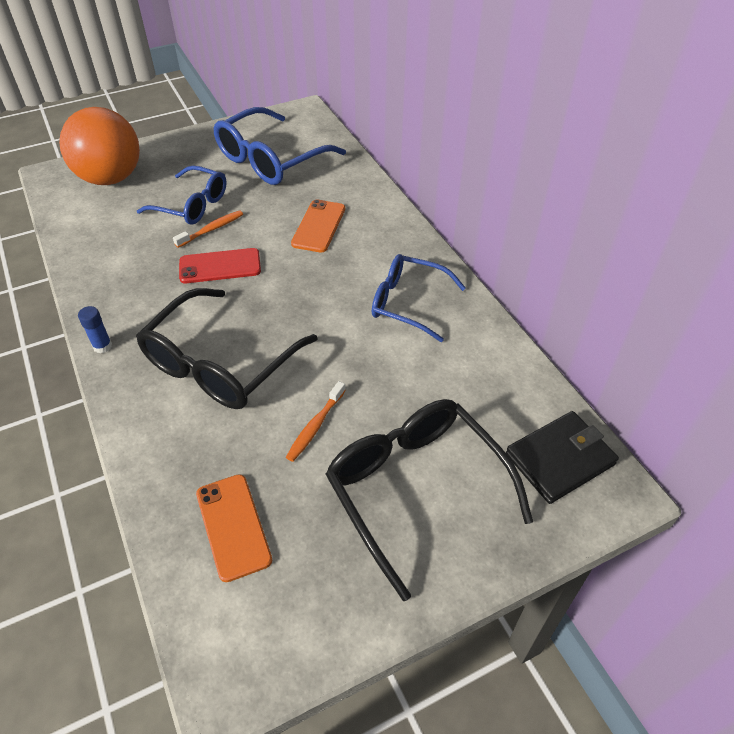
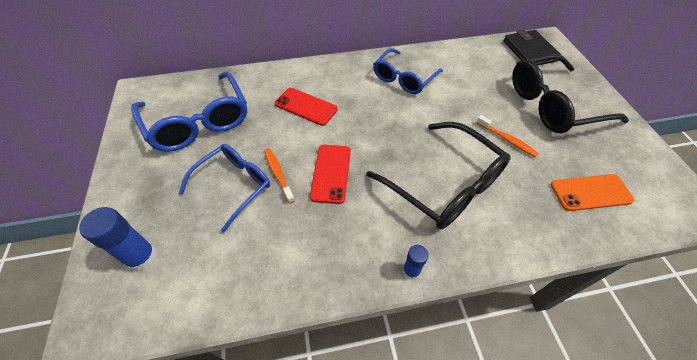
camera: 75 degrees left, 5 degrees up
(111, 178) = (142, 257): orange ball -> blue glue stick
(319, 226) = (306, 106): orange phone -> red phone

